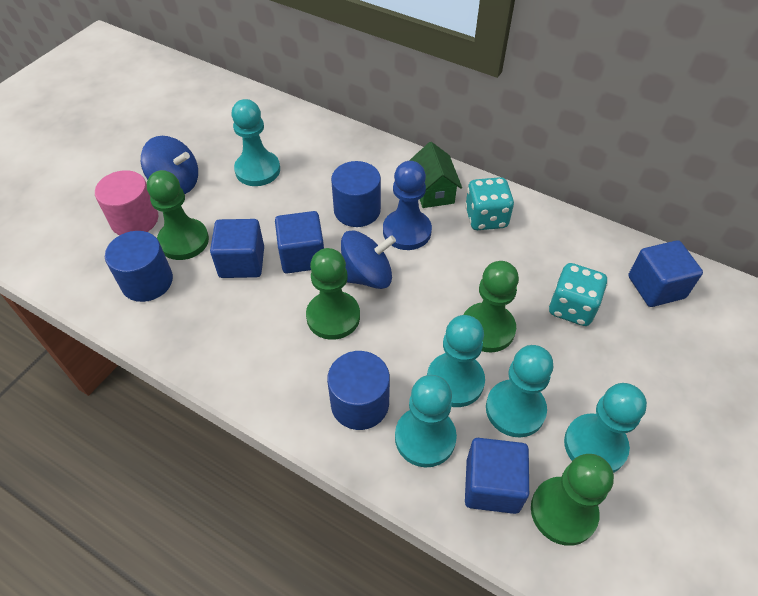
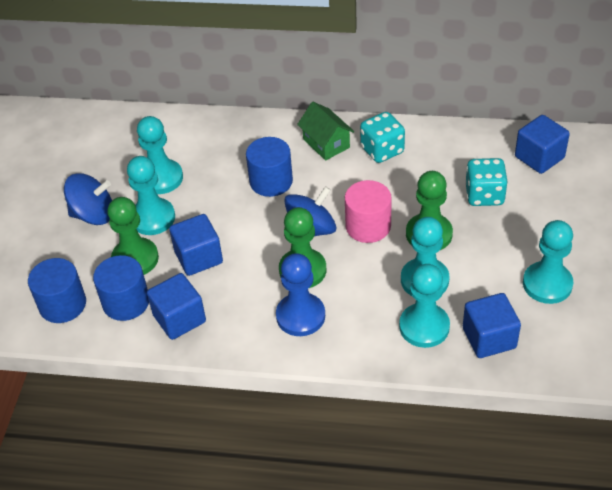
camera: 20 degrees left, 5 degrees down
(134, 220) = (77, 258): pink cylinder -> pink cylinder (368, 226)
(302, 256) = (247, 234): blue cube -> blue cube (179, 318)
(360, 403) = (362, 323): blue cylinder -> blue cylinder (62, 304)
(407, 231) = (323, 183): blue pawn -> blue pawn (300, 316)
(515, 409) = (479, 282): turquoise pawn -> turquoise pawn (152, 218)
(563, 511) = (546, 334): green pawn -> none

